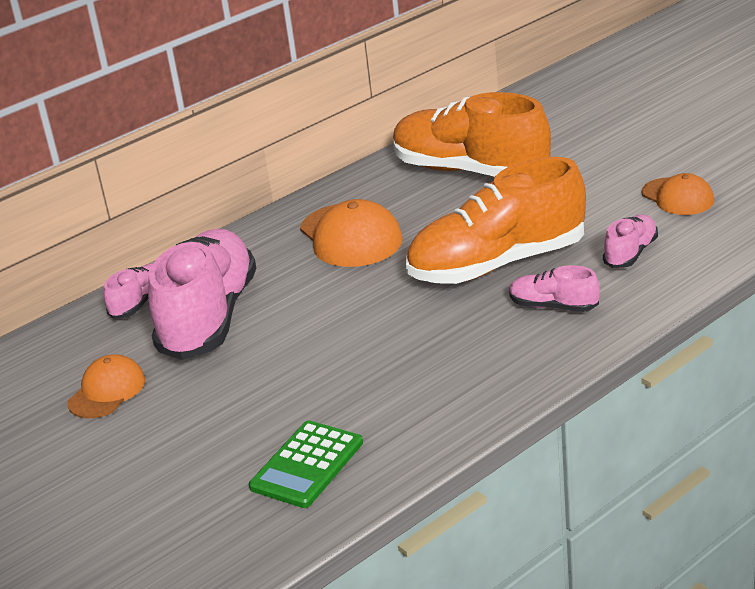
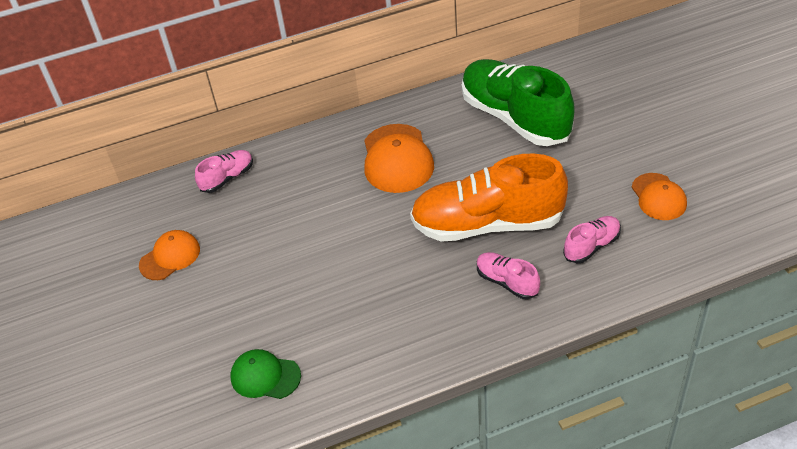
camera: 20 degrees right, 15 degrees up
(209, 317) = (265, 209): pink shoe -> none
(307, 465) = (265, 376): green calculator -> green cap
(470, 171) = (514, 118): orange shoe -> green shoe

